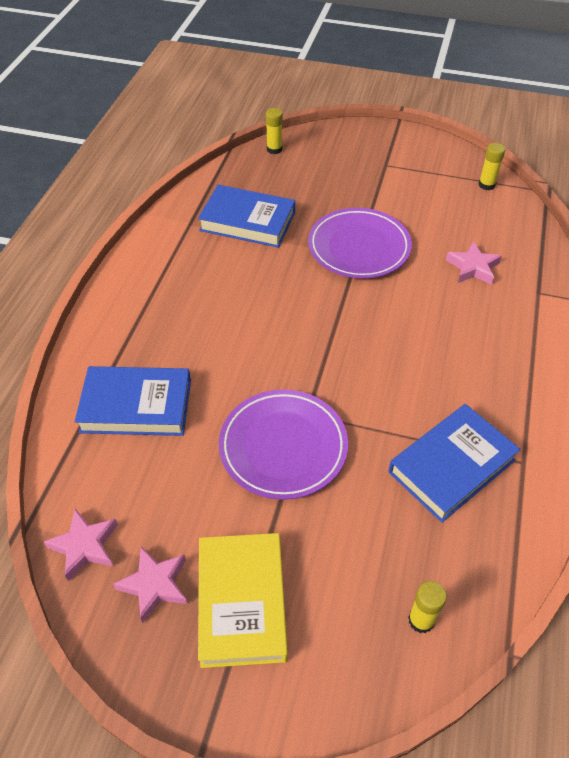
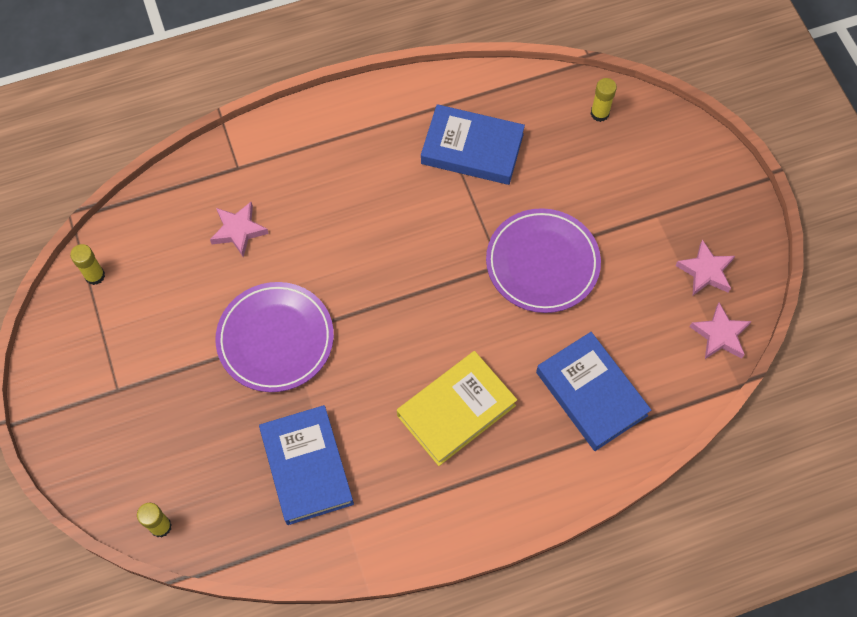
camera: 125 degrees left, 15 degrees up
(242, 602) = (672, 214): yellow book -> yellow book (456, 410)

